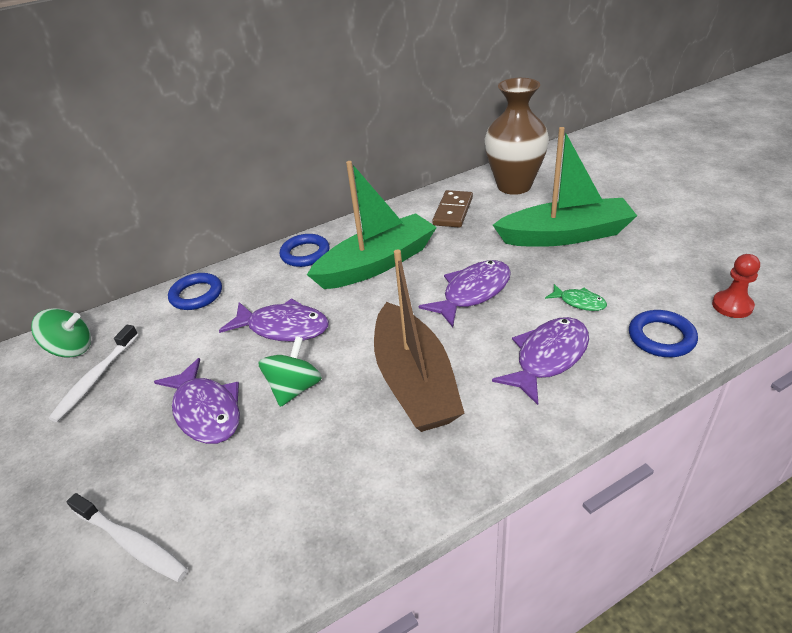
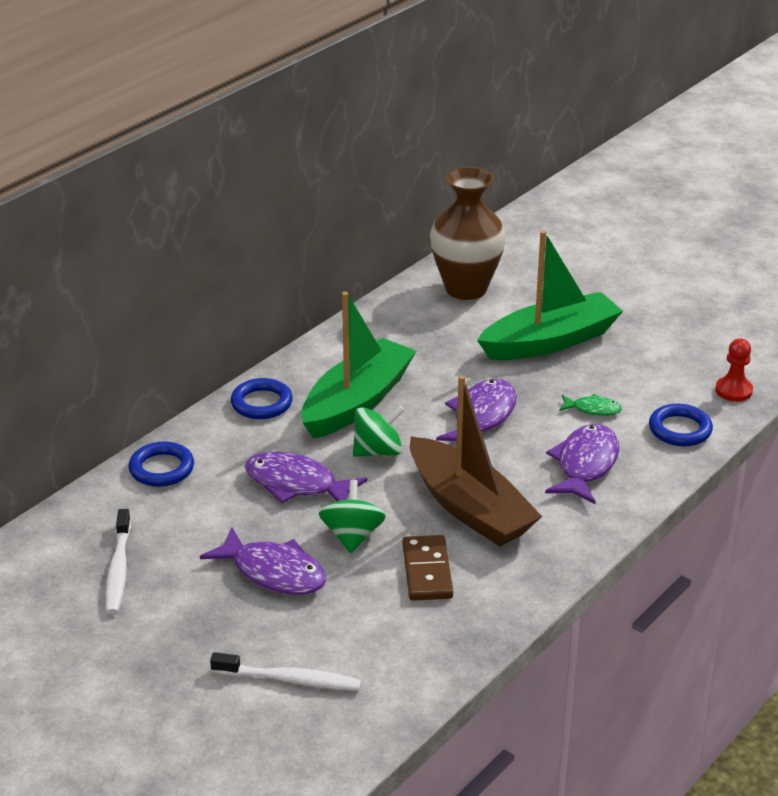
camera: 25 degrees left, 5 degrees down
(71, 349) = (57, 549): green spinning top -> green spinning top (378, 451)
(283, 327) = (296, 484): purple fish -> purple fish turned 150 degrees counterclockwise
(453, 211) = (410, 329): brown domino -> brown domino (427, 571)

